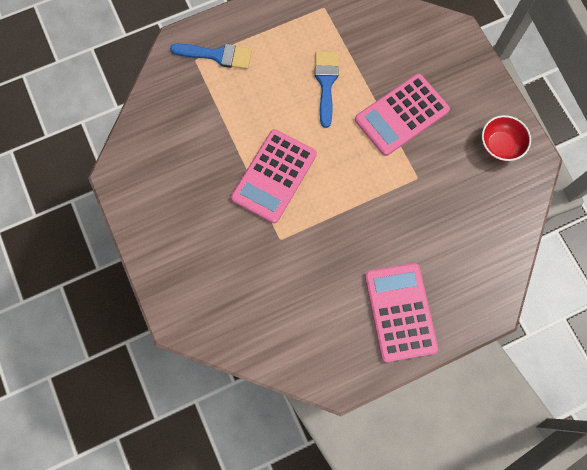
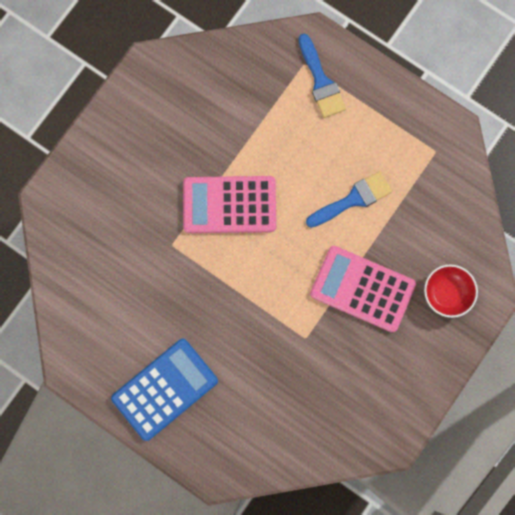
camera: 60 degrees right, 5 degrees up
(400, 312) = (165, 389): pink calculator -> blue calculator
(500, 145) = (386, 400): red bowl -> red bowl (447, 294)

